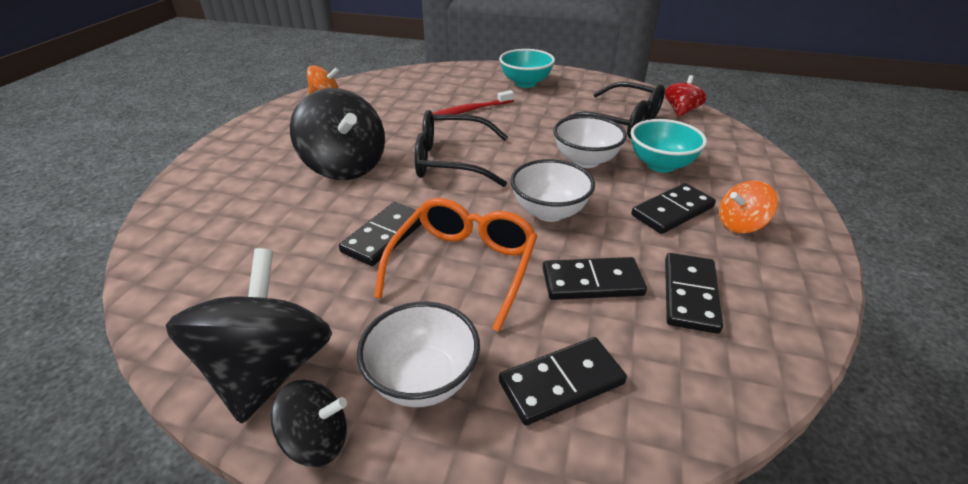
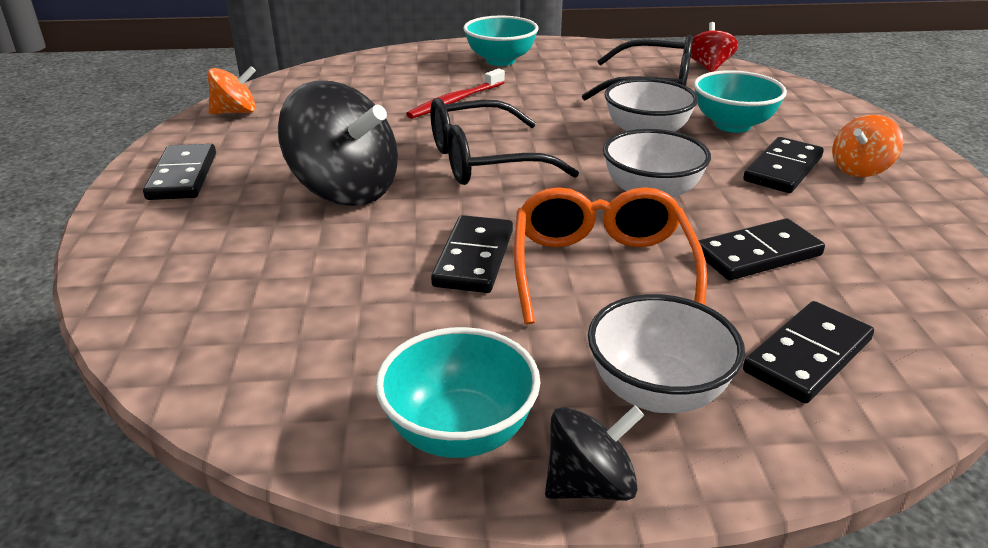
camera: 20 degrees left, 5 degrees down
(269, 370) = (459, 432): black spinning top -> turquoise bowl
(690, 295) = (865, 245): black domino -> black domino (183, 176)

